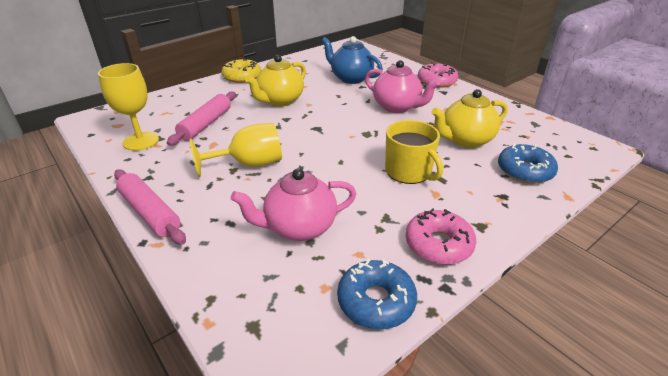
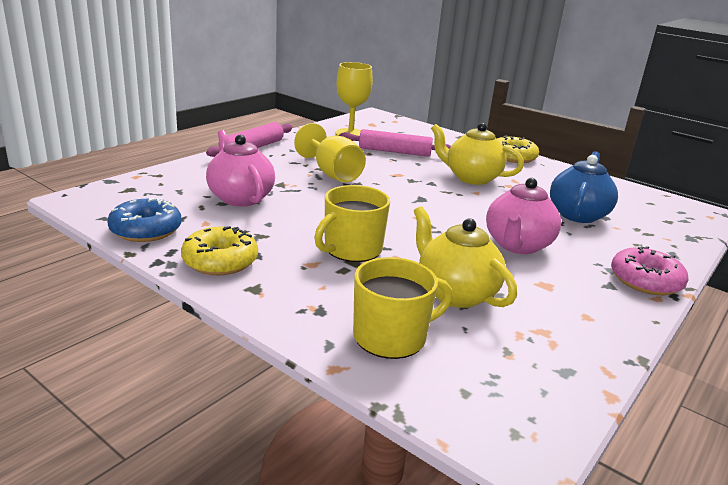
camera: 75 degrees right, 10 degrees down
(438, 244) = (220, 261): pink donut -> yellow donut
(524, 171) = (391, 337): blue donut -> yellow mug

